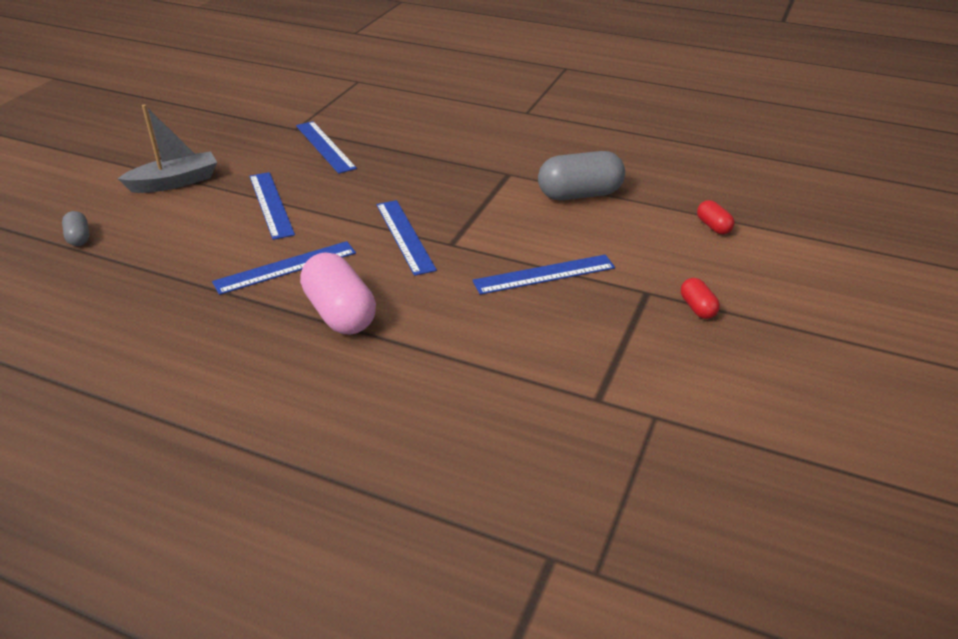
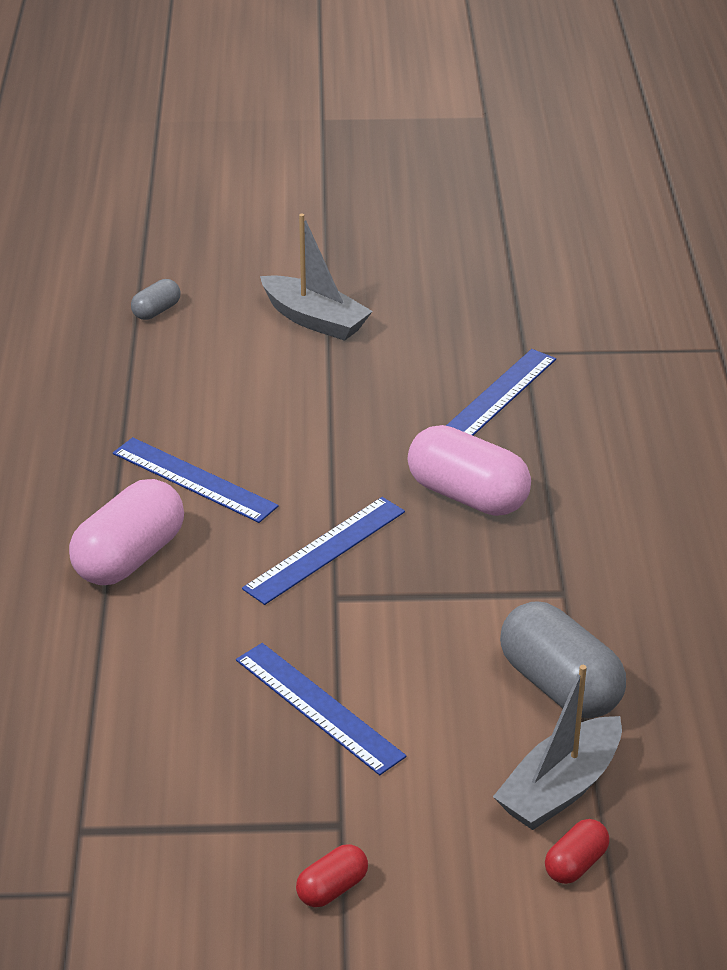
camera: 65 degrees right, 0 degrees up
(271, 204) = (319, 412): blue ruler -> none
(402, 178) = (467, 495): none -> pink capsule
(656, 215) = (560, 788): none -> grey boat

